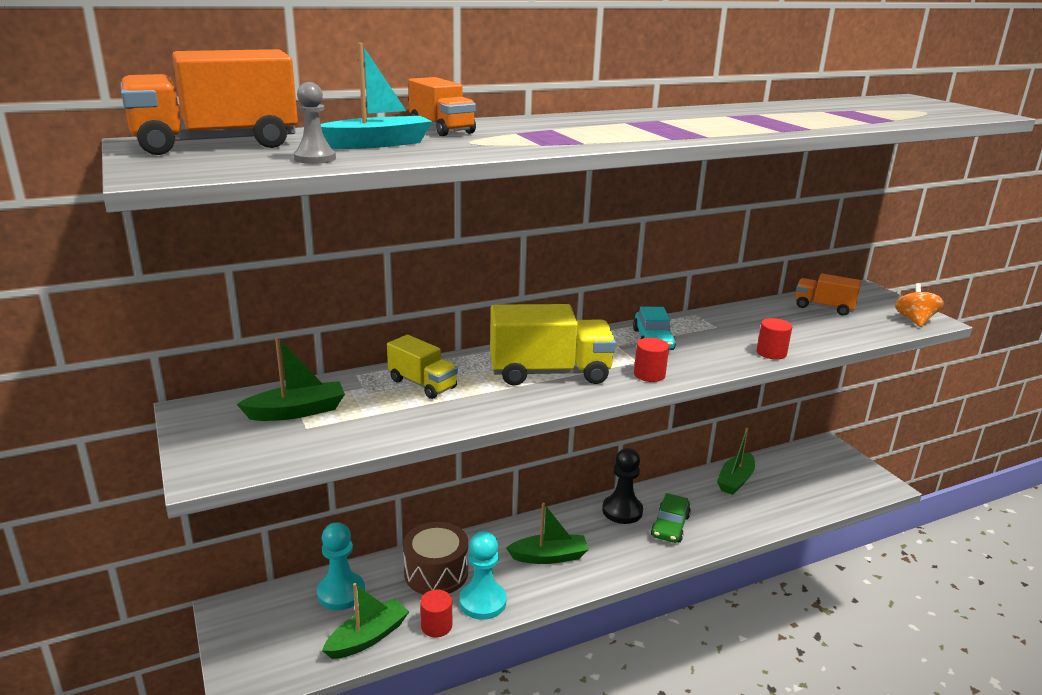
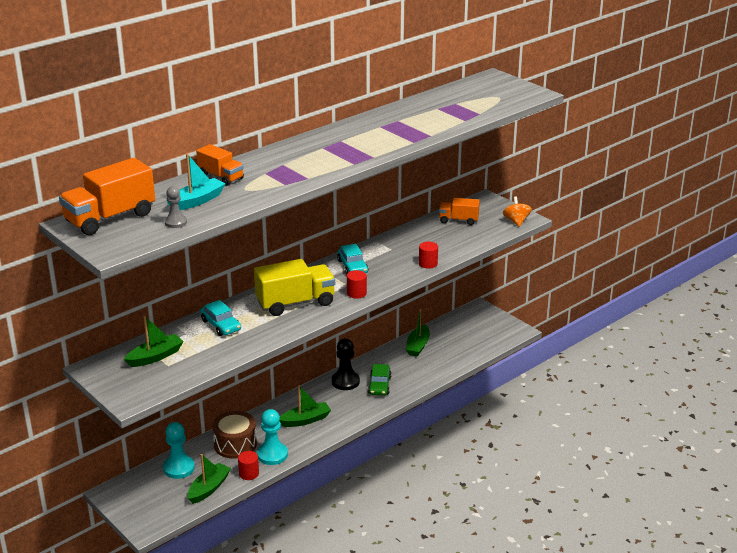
camera: 15 degrees left, 5 degrees up
(422, 384) = (221, 325): yellow truck -> turquoise car

